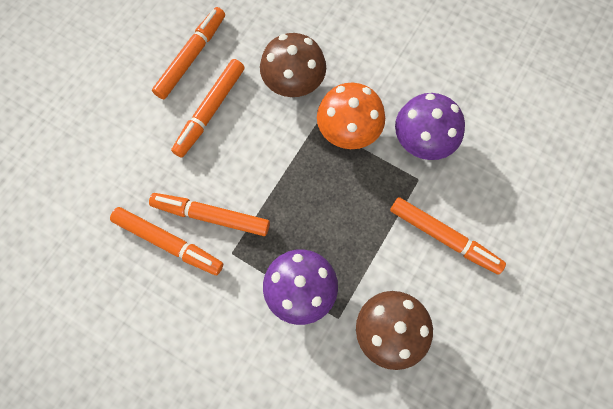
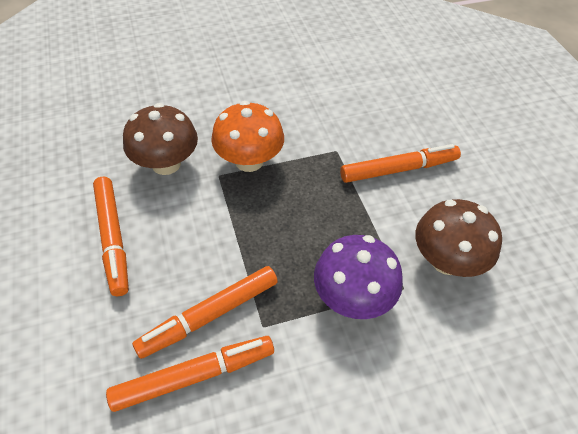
camera: 50 degrees left, 20 degrees down
(191, 57) = (46, 213): orange marker -> none
(422, 140) = (308, 126): purple mushroom -> none

